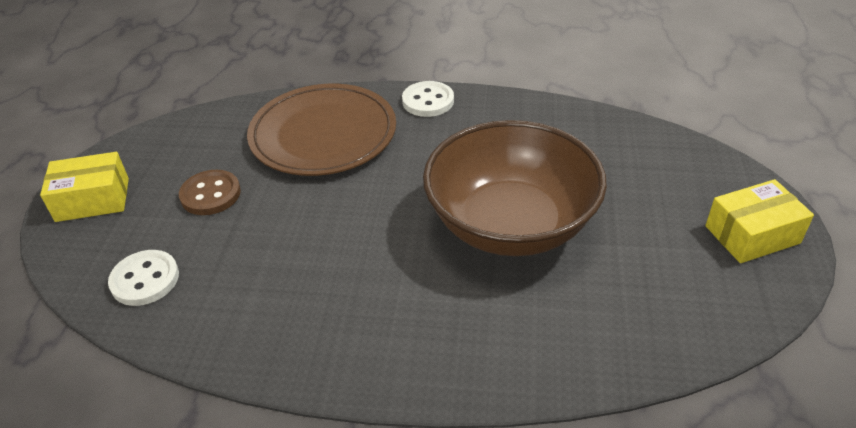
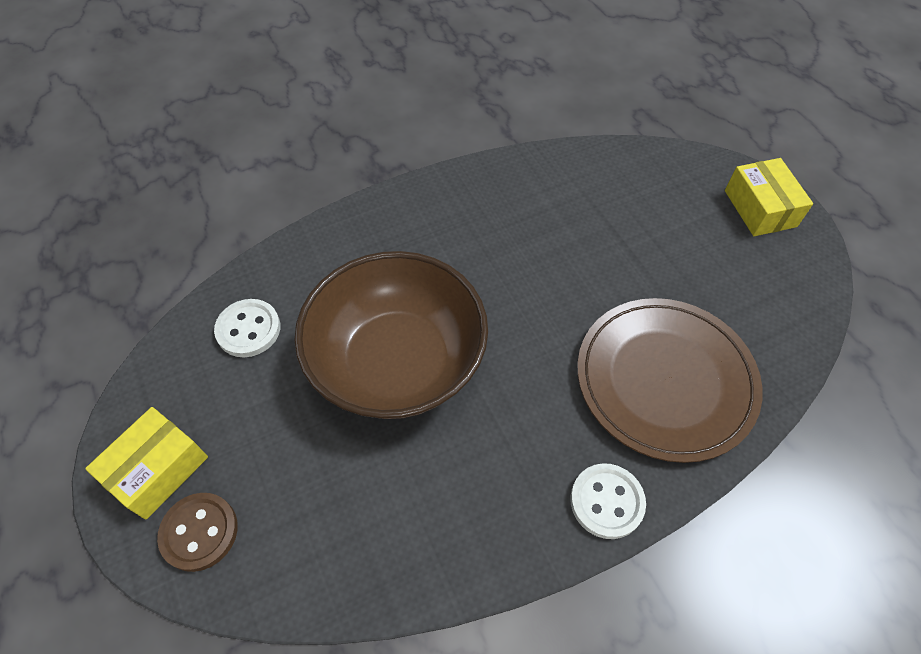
camera: 145 degrees right, 15 degrees up
(93, 199) = (760, 208): yellow box -> yellow box turned 60 degrees counterclockwise
(145, 279) = (632, 177): white button -> white button (248, 329)
(210, 194) = (679, 259): brown button -> brown button (199, 532)

